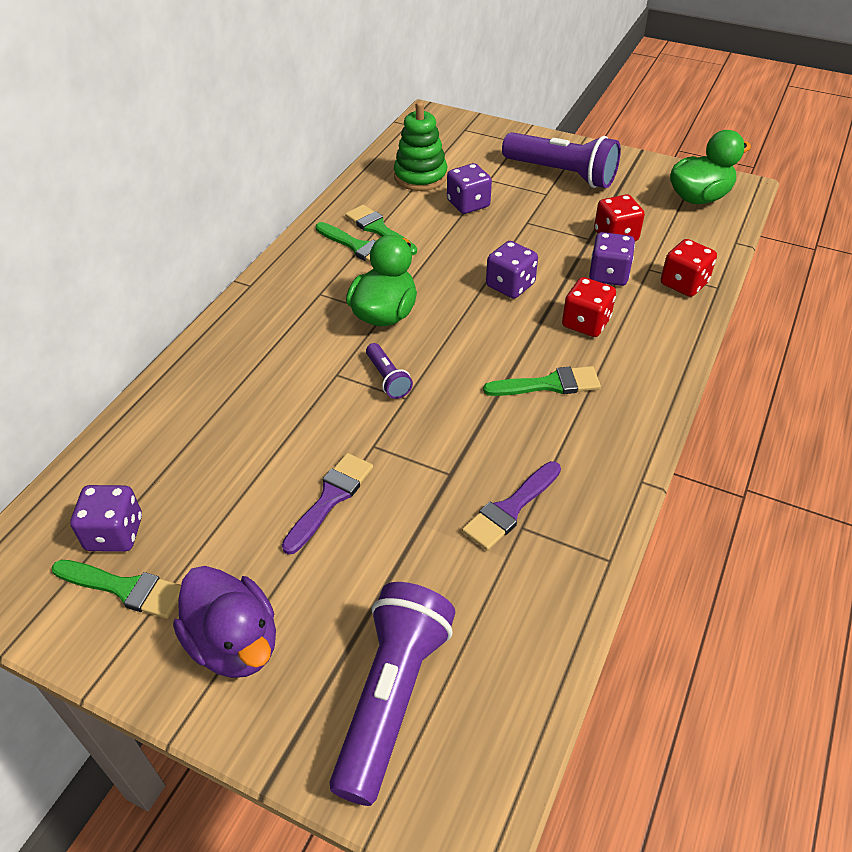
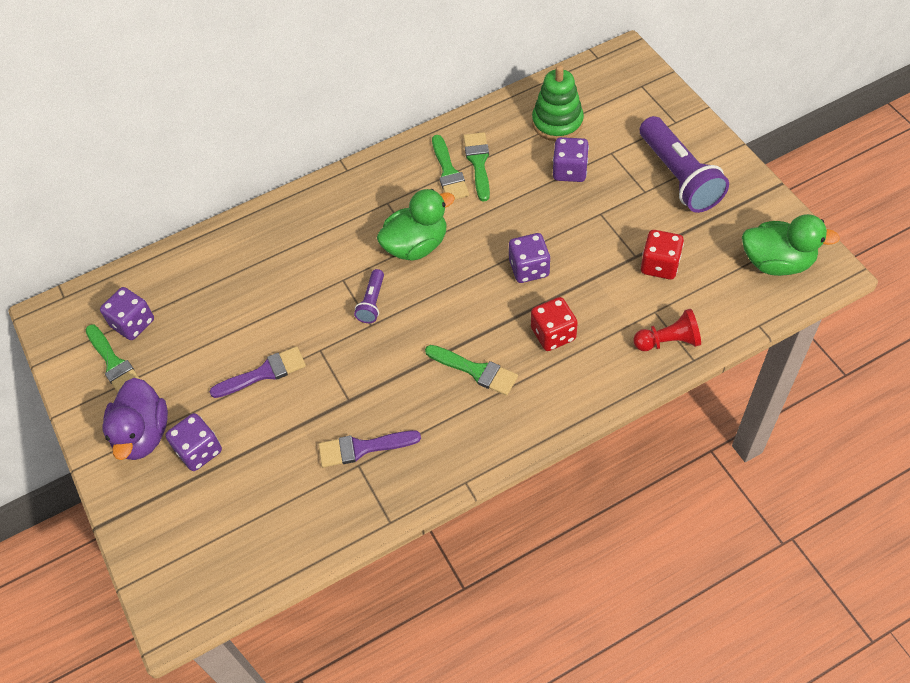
camera: 40 degrees right, 10 degrees up
(392, 696) = (195, 520): purple flashlight -> none
(608, 275) = (615, 300): purple dice -> purple dice (199, 451)
(684, 284) = (668, 341): red dice -> red pawn

